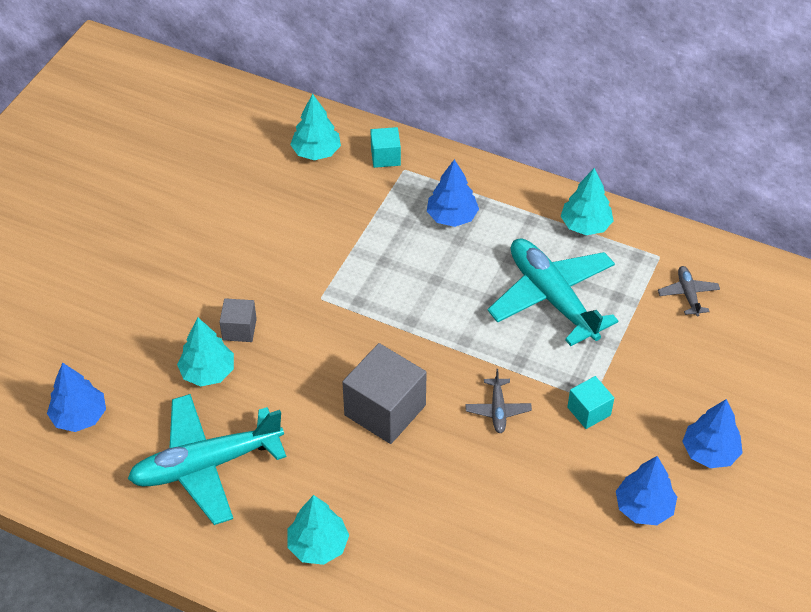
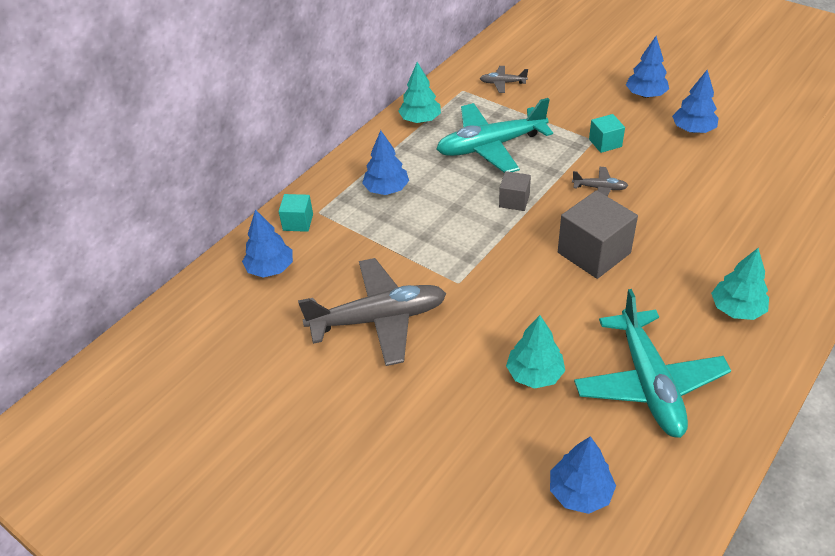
camera: 75 degrees left, 5 degrees down
(239, 329) = (484, 345): grey cube -> grey cube (514, 201)
(262, 244) = (378, 319): none -> grey plane
(316, 152) = (270, 268): turquoise tree -> blue tree

